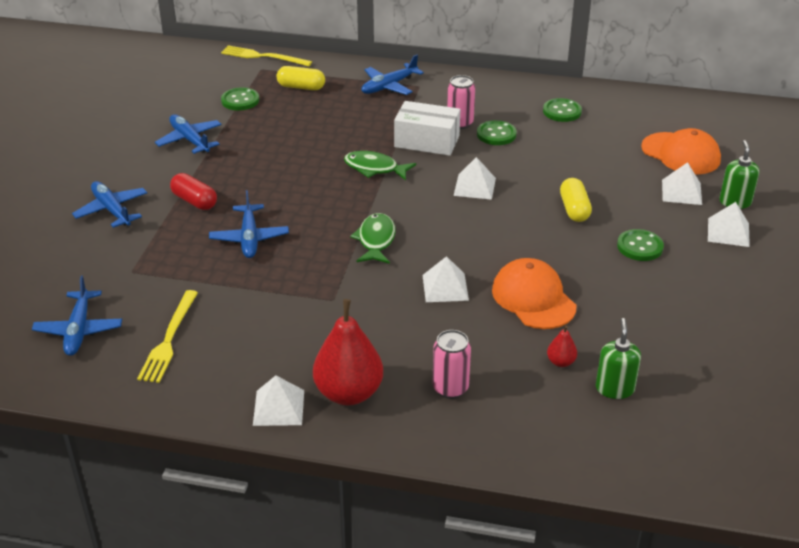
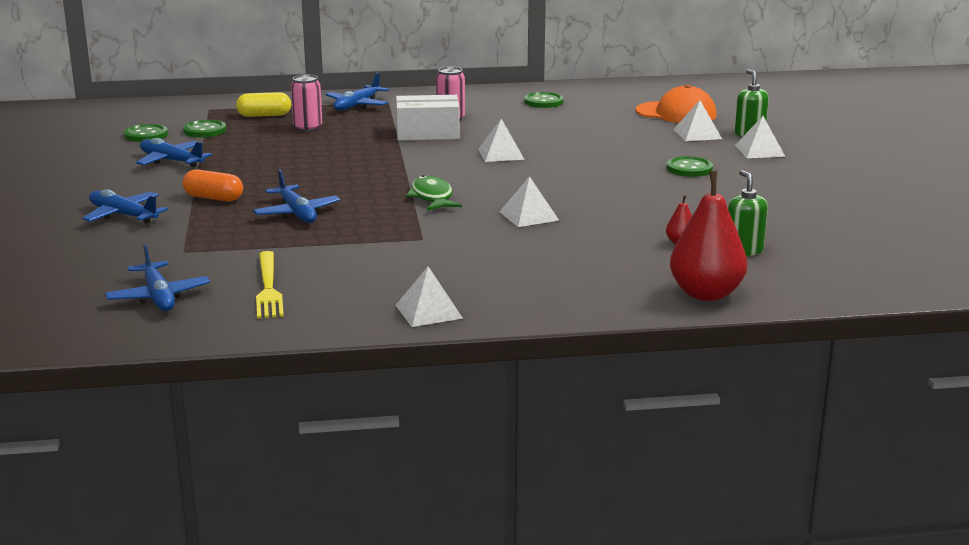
camera: 20 degrees left, 15 degrees down
(194, 201) = (213, 198): red capsule -> orange capsule
(263, 57) = (204, 101): yellow fork -> none
(349, 393) = (493, 292): red pear -> red pear (706, 294)
(374, 168) = (389, 155): green fish -> none
(450, 388) = (591, 273): pink can -> pink can (308, 128)
(496, 134) = (493, 121): green button -> green button (146, 135)
(533, 298) = (620, 210): orange cap -> none
(574, 209) = (609, 155): yellow capsule -> none

